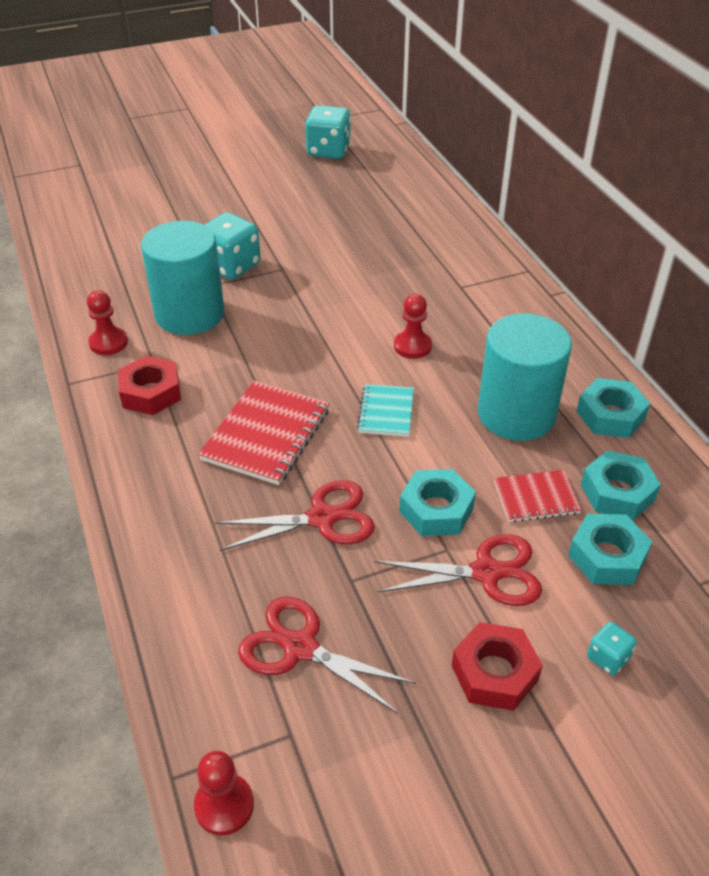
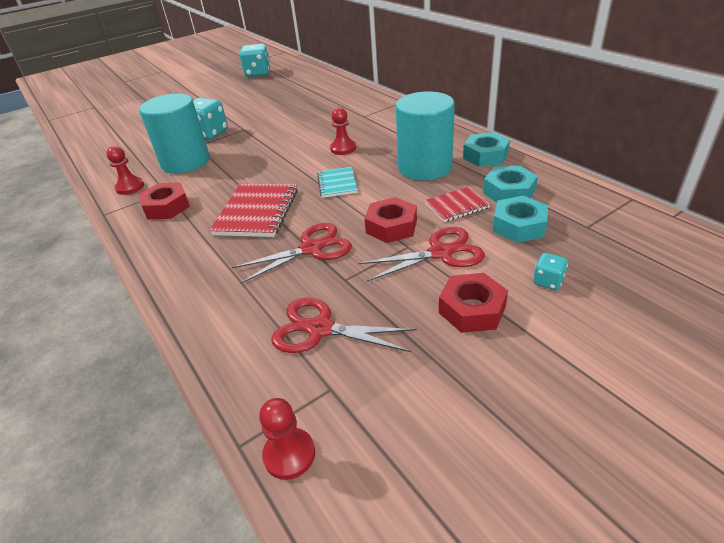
camera: 10 degrees left, 5 degrees down
(436, 509) = (391, 226): turquoise nut -> red nut

